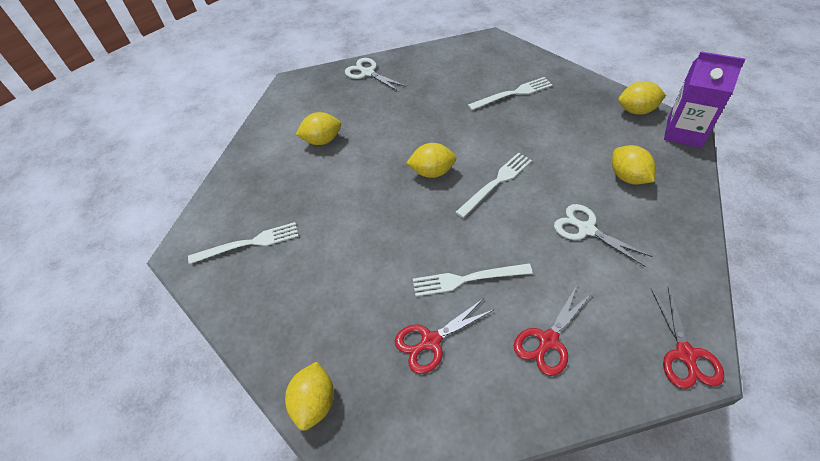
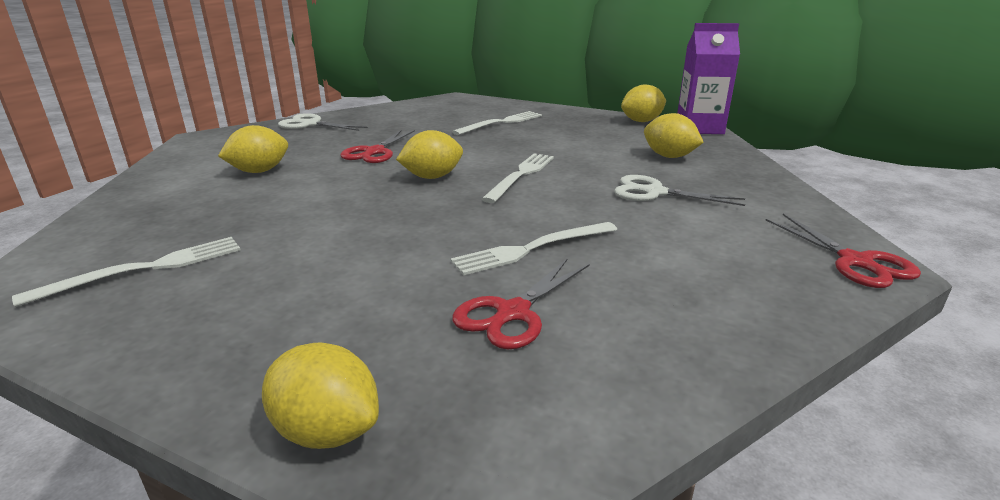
camera: 25 degrees left, 25 degrees down
(315, 403) = (327, 431): yellow lemon -> yellow lemon turned 45 degrees counterclockwise
(548, 341) = (683, 281): red scissors -> red scissors (374, 152)

